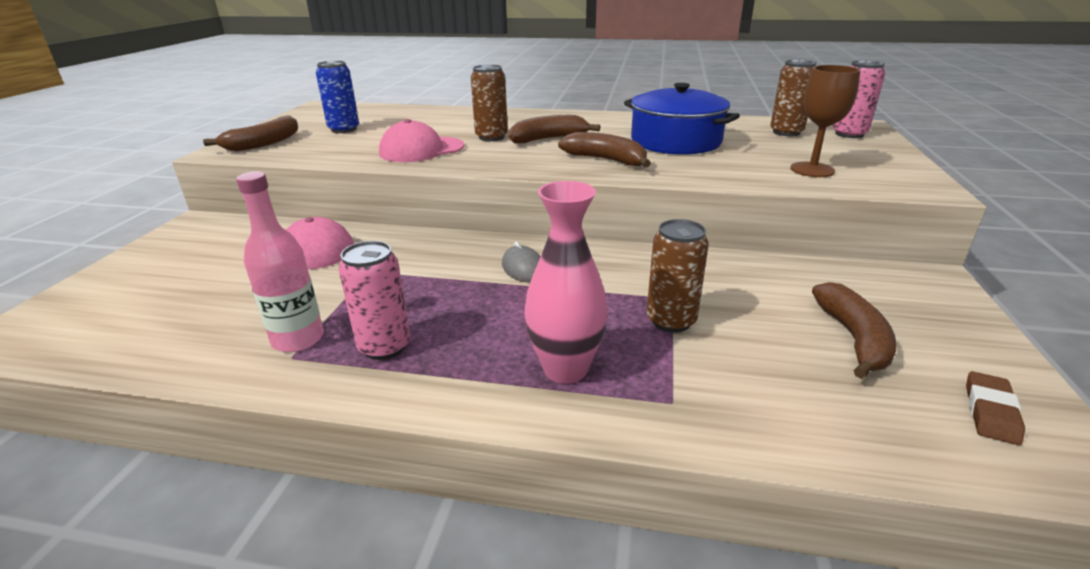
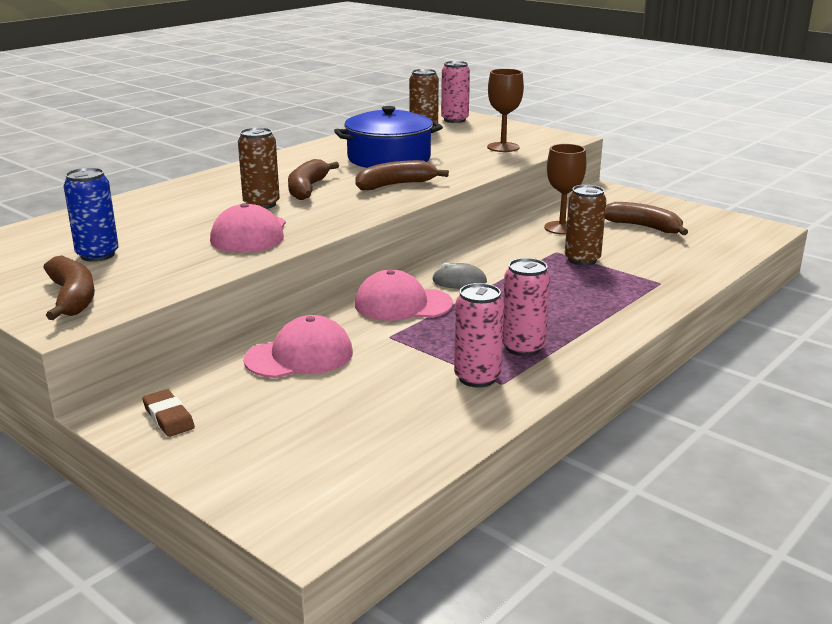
camera: 60 degrees left, 5 degrees down
(298, 339) = (477, 378): pink bottle -> pink can
(444, 258) = (403, 304): none -> pink cap
(565, 369) = (605, 300): pink vase -> none
(750, 283) = (561, 228): none -> brown goblet
(990, 411) = (721, 226): brown eraser -> brown eraser (168, 417)

